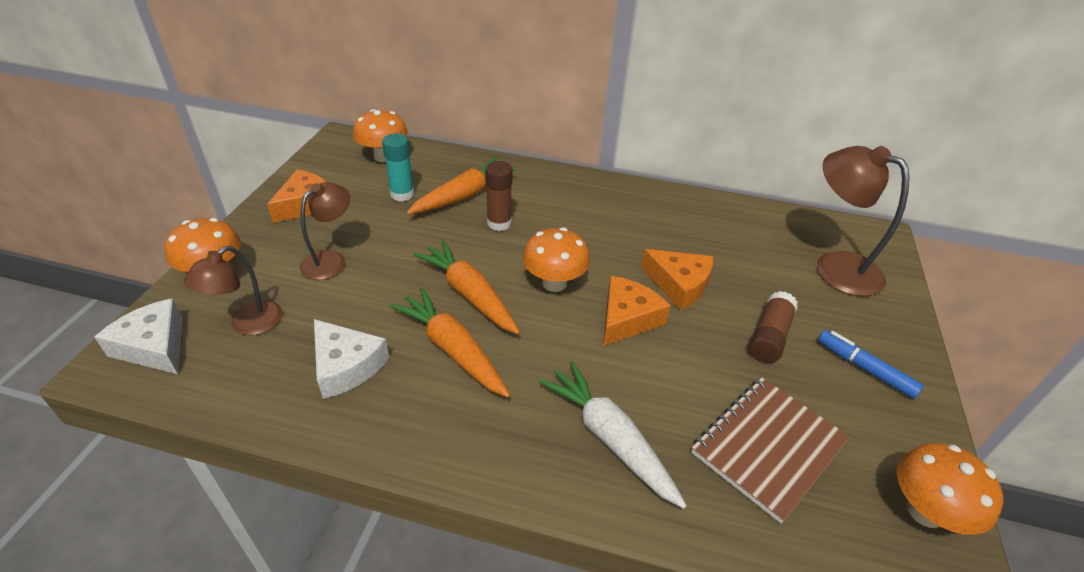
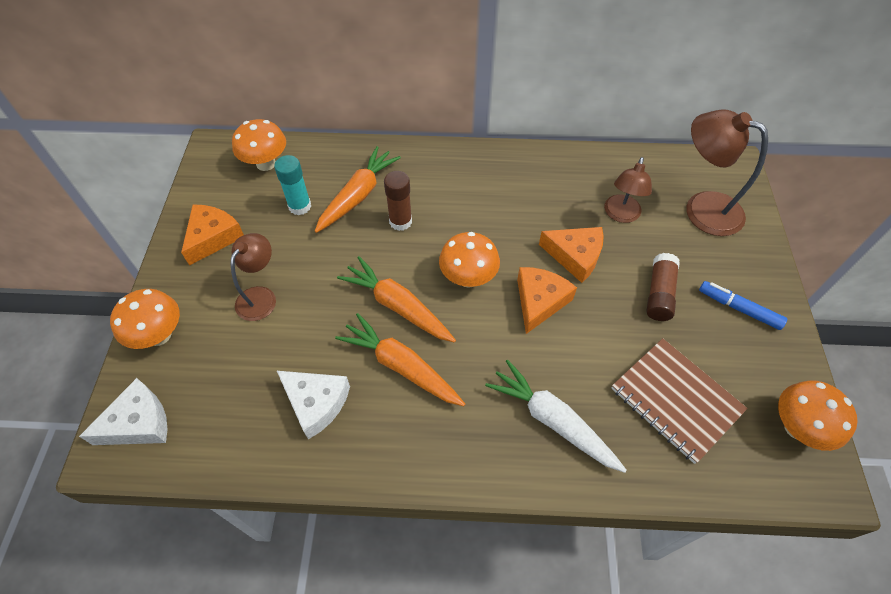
camera: 10 degrees left, 15 degrees up
(154, 346) = (138, 423): white cheese -> white cheese turned 120 degrees clockwise
(248, 324) = (213, 381): brown lamp -> brown lamp (620, 215)
(768, 447) = (676, 400): brown notebook -> brown notebook turned 75 degrees counterclockwise

